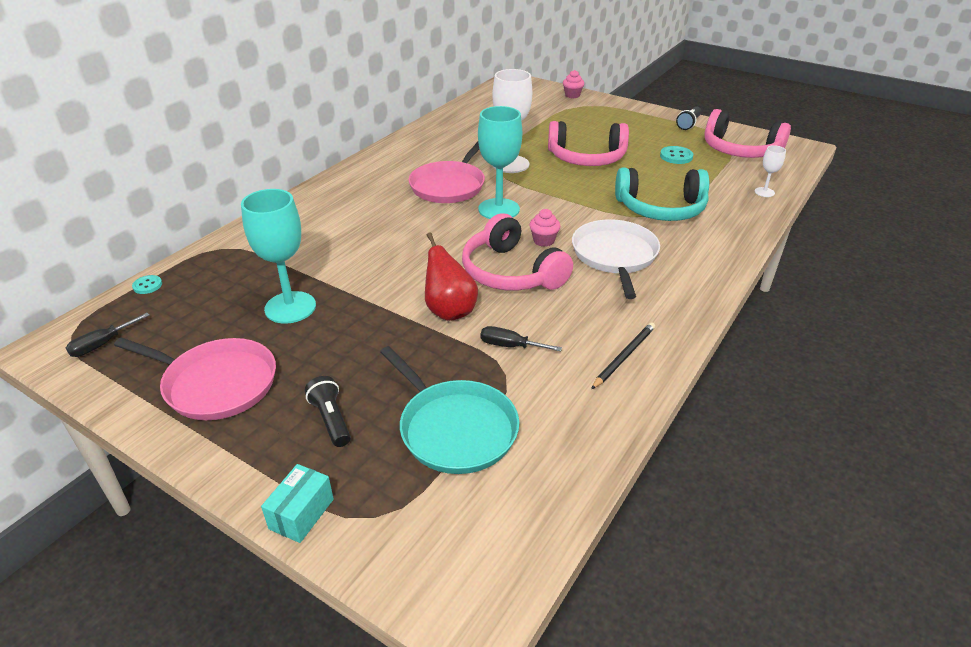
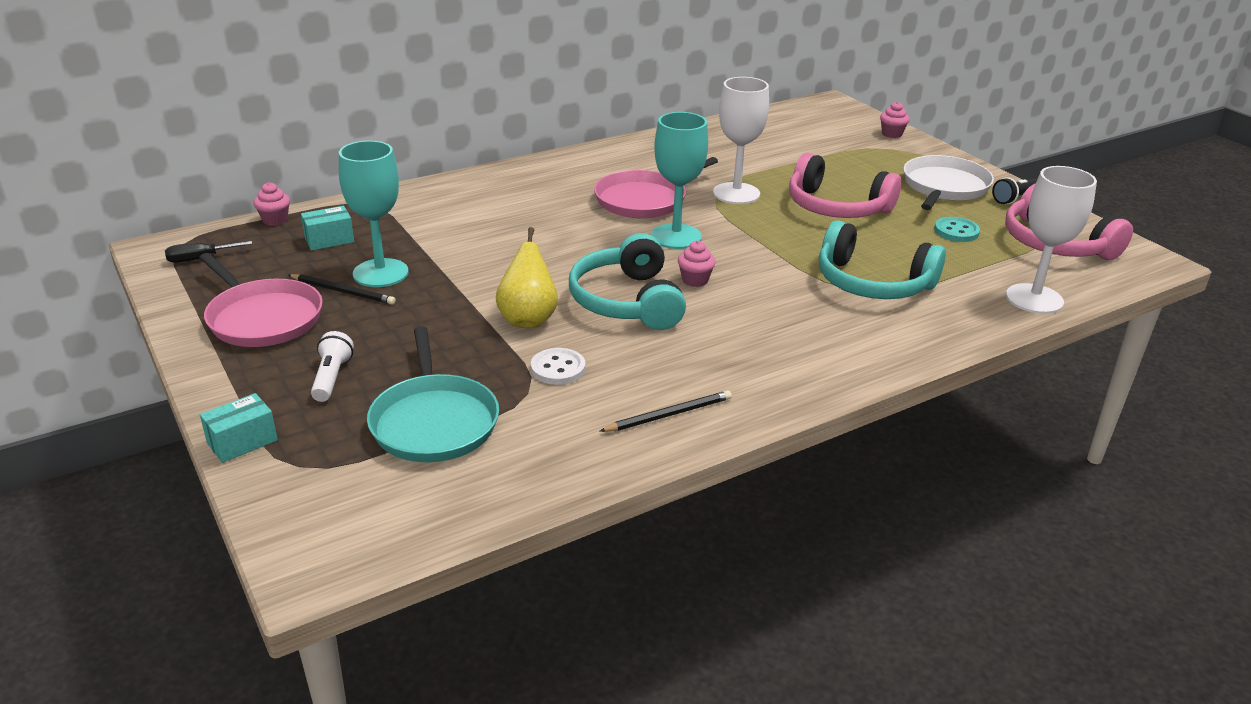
camera: 25 degrees right, 5 degrees down
(147, 285) = (275, 220): turquoise button -> pink cupcake
(216, 290) = (329, 240): none -> turquoise box
(271, 335) = (343, 291): none -> black pencil
(331, 420) = (332, 378): black flashlight -> white flashlight
(449, 311) = (528, 319): red pear -> yellow pear
(510, 346) = (558, 368): black screwdriver -> white button
(511, 272) = (627, 301): pink headphones -> turquoise headphones
(614, 256) = (762, 317): white pan -> white pan (944, 187)
(764, 192) = (1034, 299): white goblet -> white goblet, size x2.06

